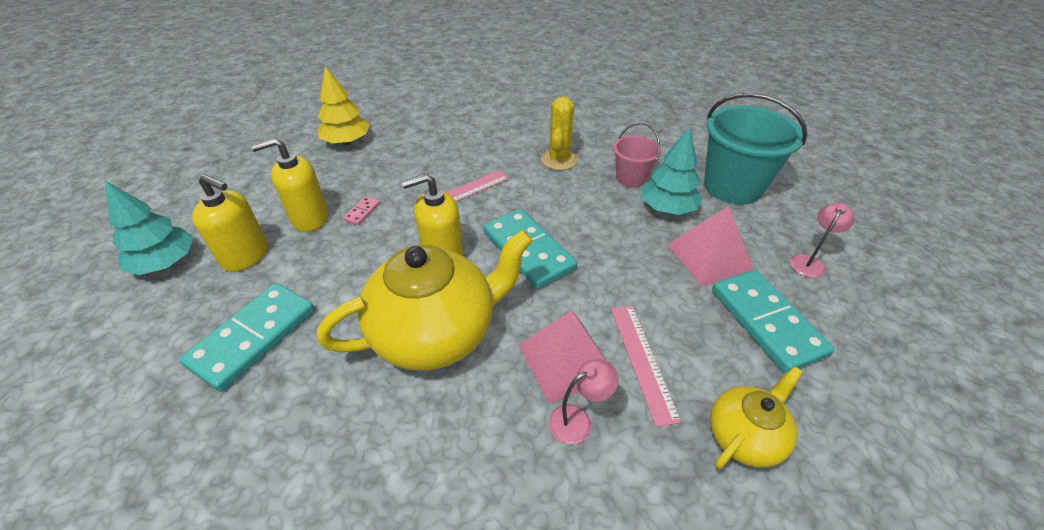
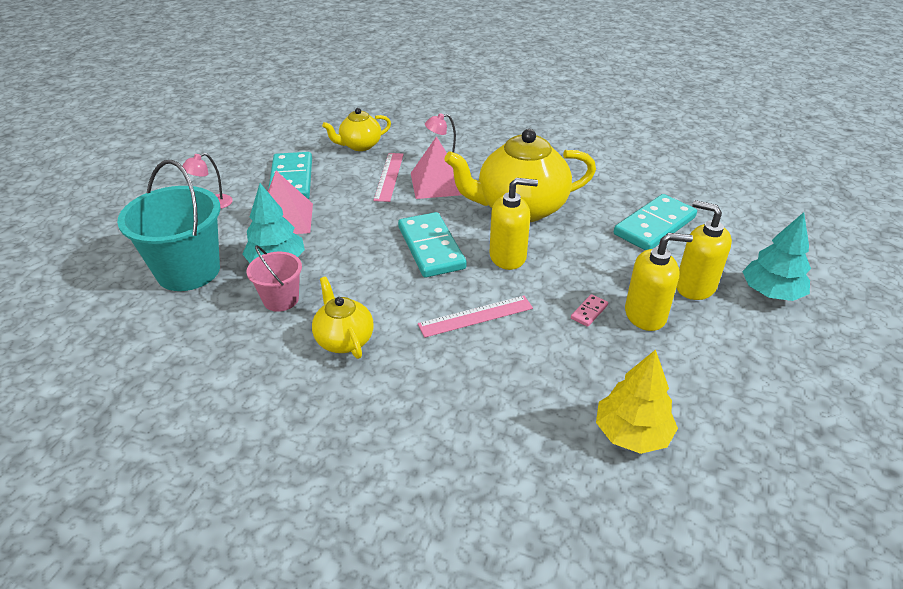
camera: 165 degrees left, 5 degrees down
(559, 160) = (344, 339): yellow cactus -> yellow teapot

